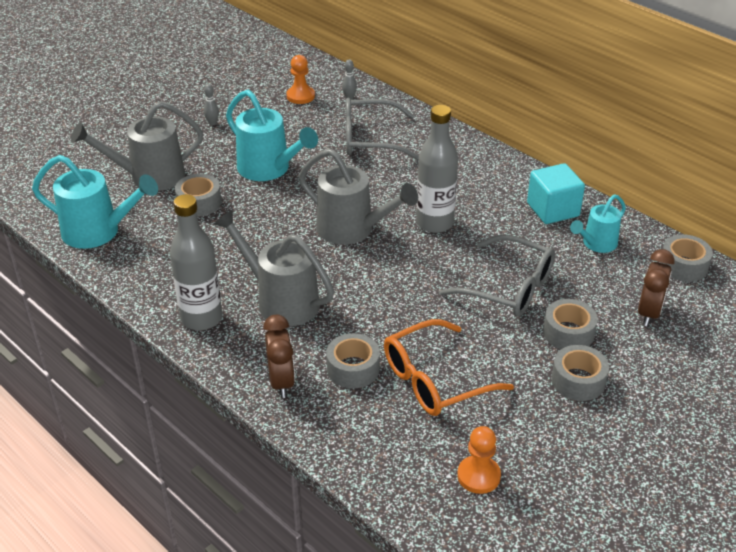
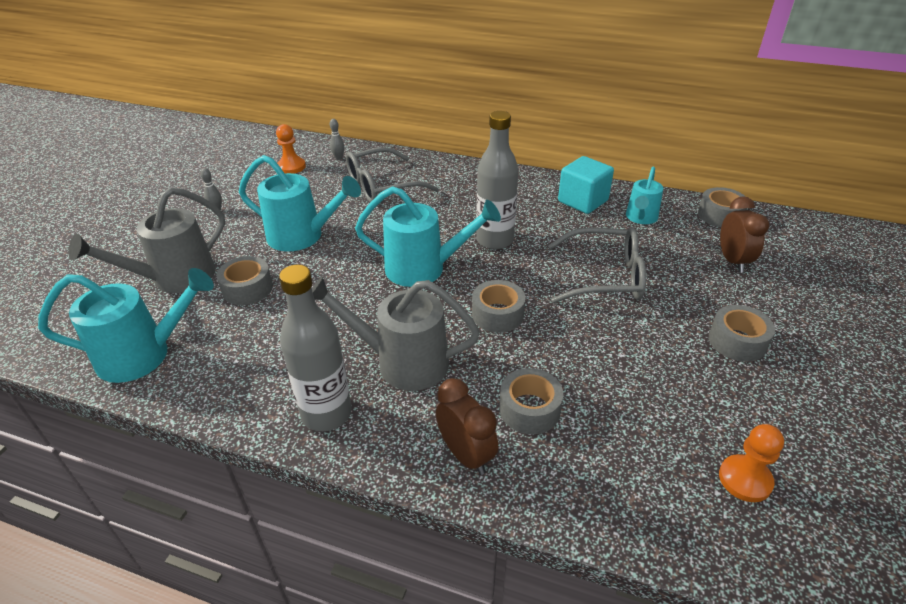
camera: 25 degrees left, 0 degrees up
(353, 230) = (424, 268): grey watering can -> turquoise watering can
(435, 380) = (617, 390): orange glasses -> none
(568, 333) = (688, 300): grey tape -> grey tape (497, 314)

